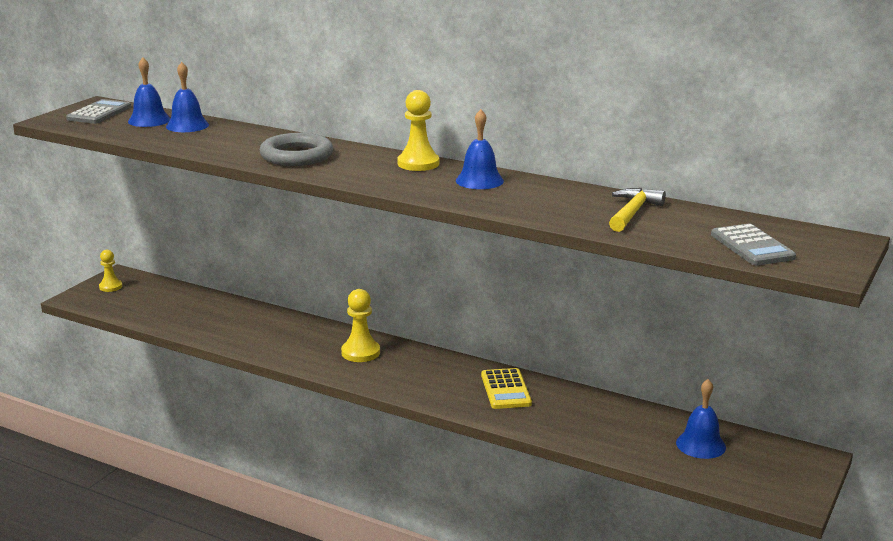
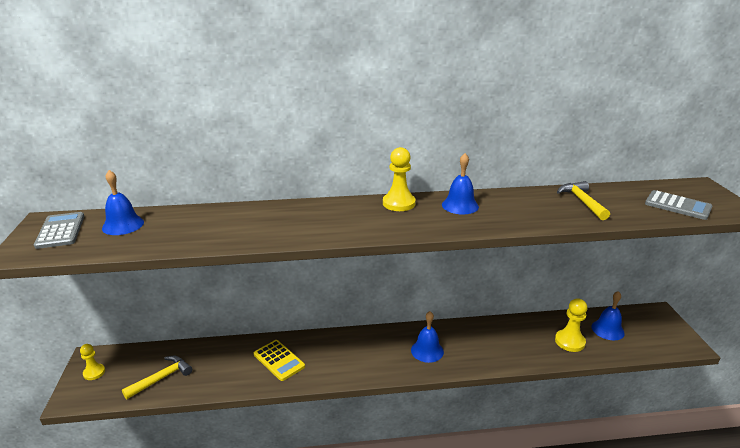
camera: 35 degrees left, 5 degrees up
(158, 310) = (161, 378): none -> yellow hammer
(187, 125) = (167, 220): blue bell -> blue bell (427, 351)
(296, 156) = (304, 223): grey ring -> none
(360, 352) = (355, 350): yellow pawn -> yellow pawn (569, 341)
(505, 390) = (472, 338): yellow calculator -> yellow calculator (279, 360)

